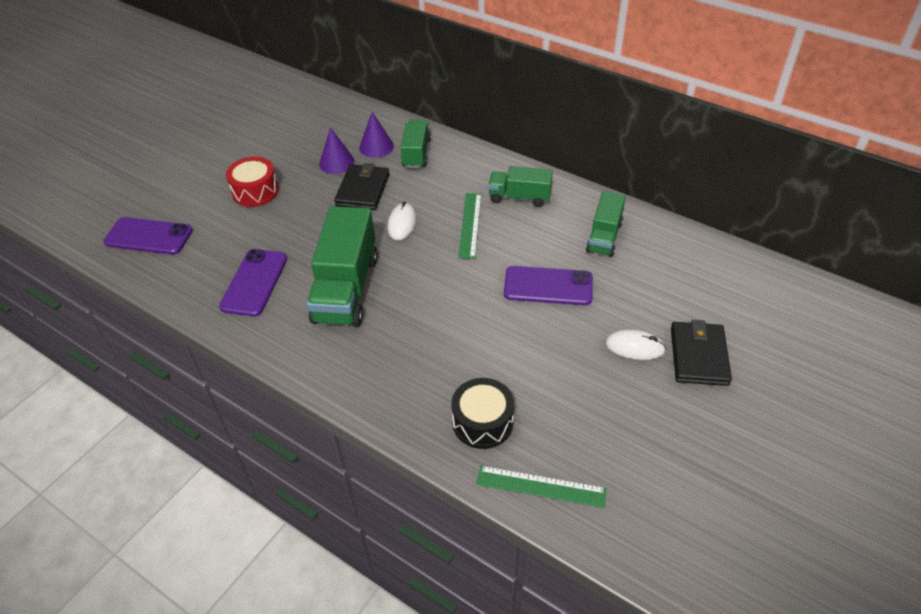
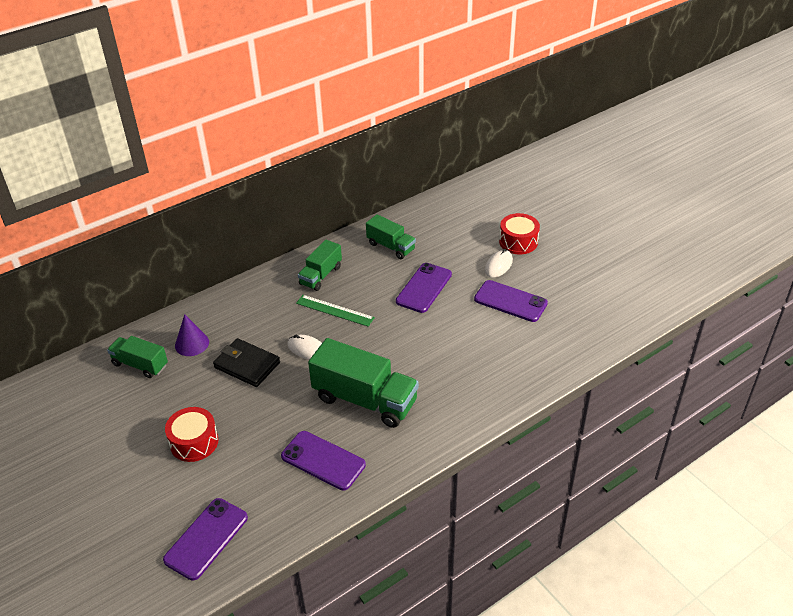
camera: 70 degrees left, 5 degrees down
(336, 162) = (194, 375): purple cone -> none
(416, 153) = (221, 320): green truck -> green truck (140, 365)
(482, 422) = (531, 353): black drum -> none
(541, 486) = (591, 340): green ruler -> none
(570, 376) = (510, 301): none -> purple phone
(698, 356) = (518, 242): black wallet -> red drum

